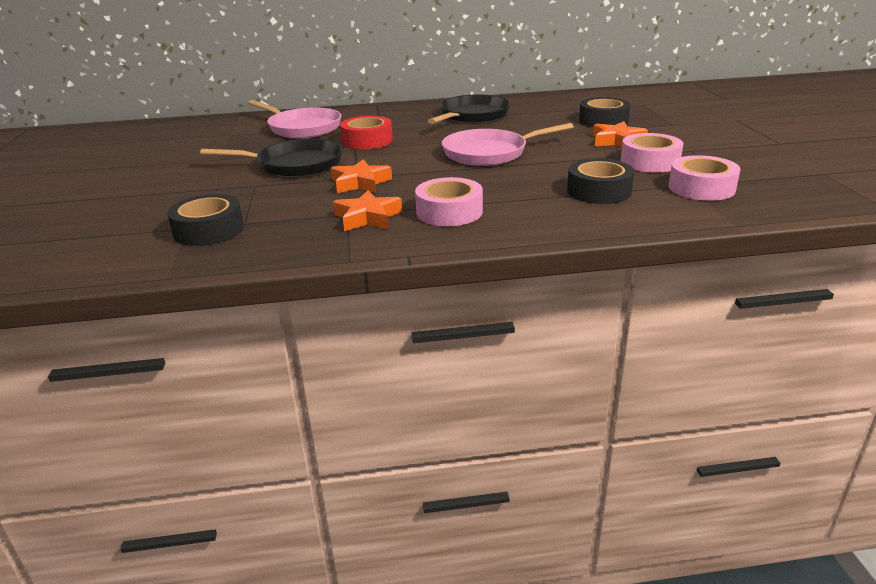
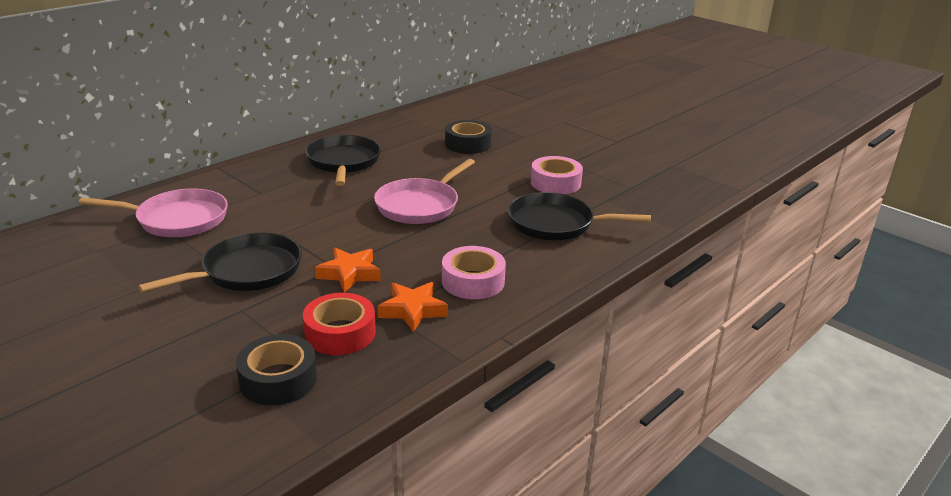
camera: 40 degrees left, 0 degrees up
(367, 141) = (280, 219): red tape -> red tape (340, 333)
(599, 191) = (556, 224): black tape -> black pan
(617, 141) = (505, 165): orange star -> none
(701, 188) = (618, 200): pink tape -> none

